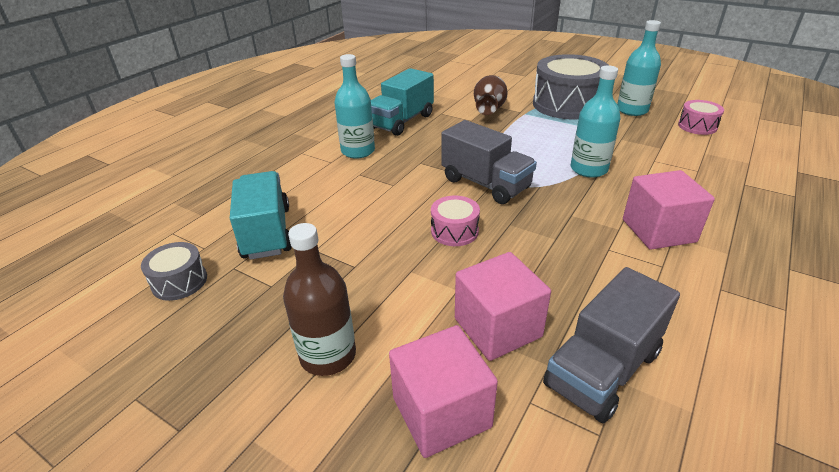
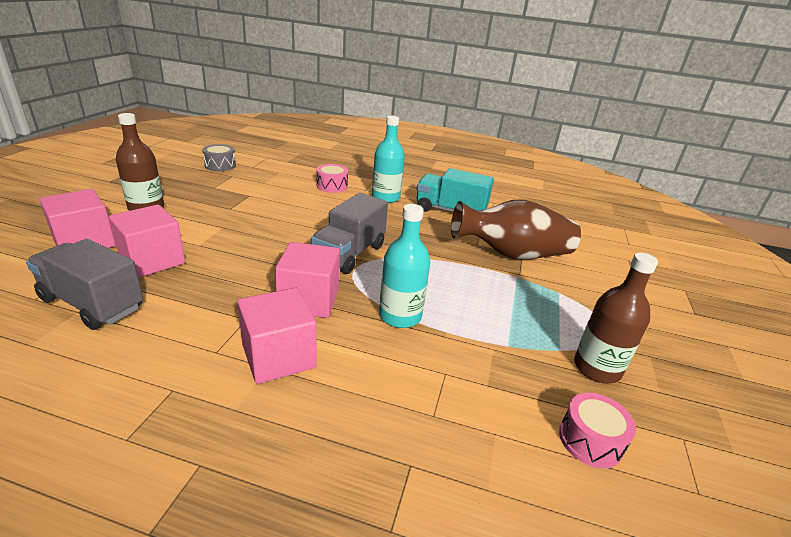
camera: 70 degrees right, 5 degrees down
(266, 232) = (268, 180): turquoise truck -> none
(454, 231) = (272, 241): pink drum -> pink drum (332, 186)
(489, 109) = (512, 254): brown vase -> brown vase, size x1.53
(567, 104) = (567, 308): grey drum -> none
(572, 212) = (309, 300): none -> pink cube
(632, 110) = (597, 368): turquoise bottle -> brown bottle

